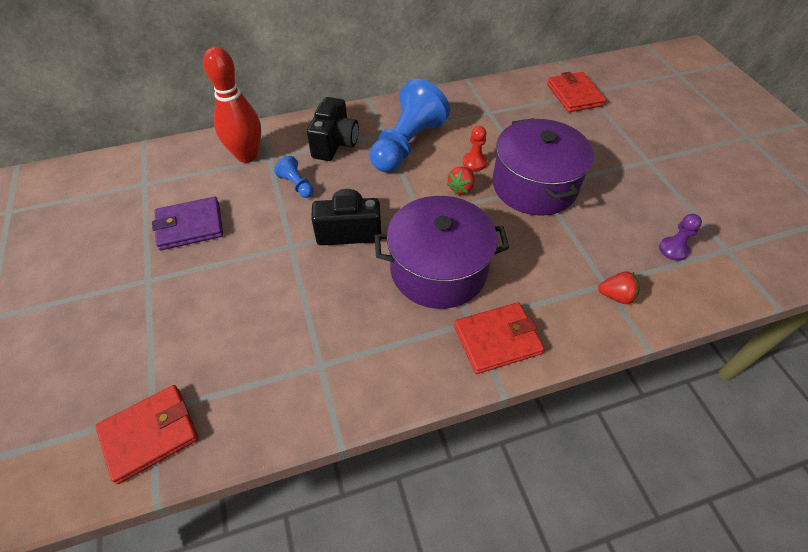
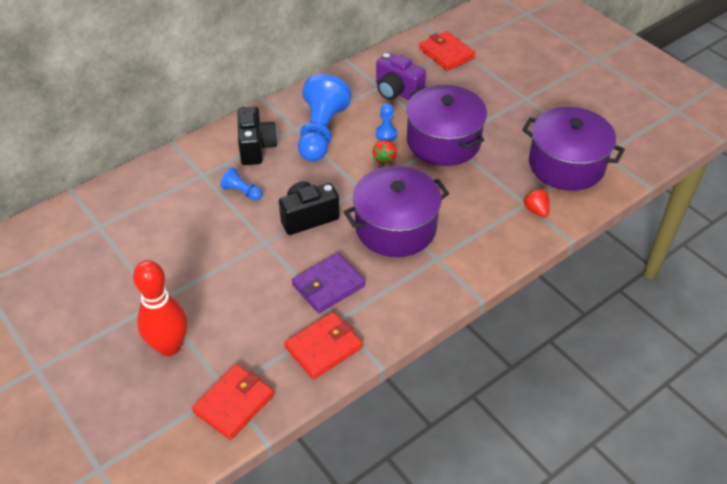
camera: 20 degrees left, 5 degrees down
(190, 226) = (167, 250): purple wallet -> purple wallet (328, 285)
(247, 155) = (181, 178): red bowling pin -> red bowling pin (169, 346)
(474, 162) = (386, 134): red pawn -> blue pawn
(497, 340) = (462, 265): red wallet -> red wallet (323, 347)
(505, 122) = (397, 92): none -> purple camera
(616, 296) = (536, 210): red strawberry -> red strawberry turned 105 degrees counterclockwise
(673, 249) = (566, 165): purple pawn -> purple pot

